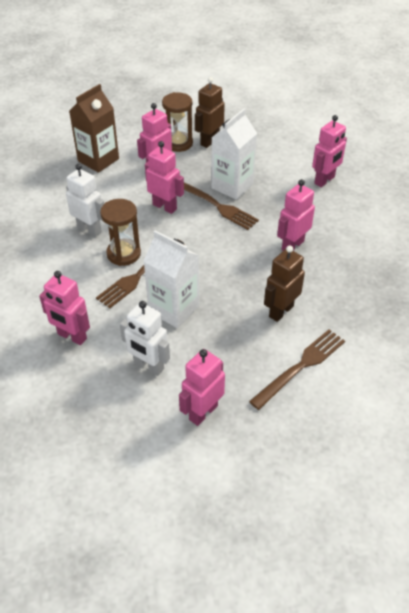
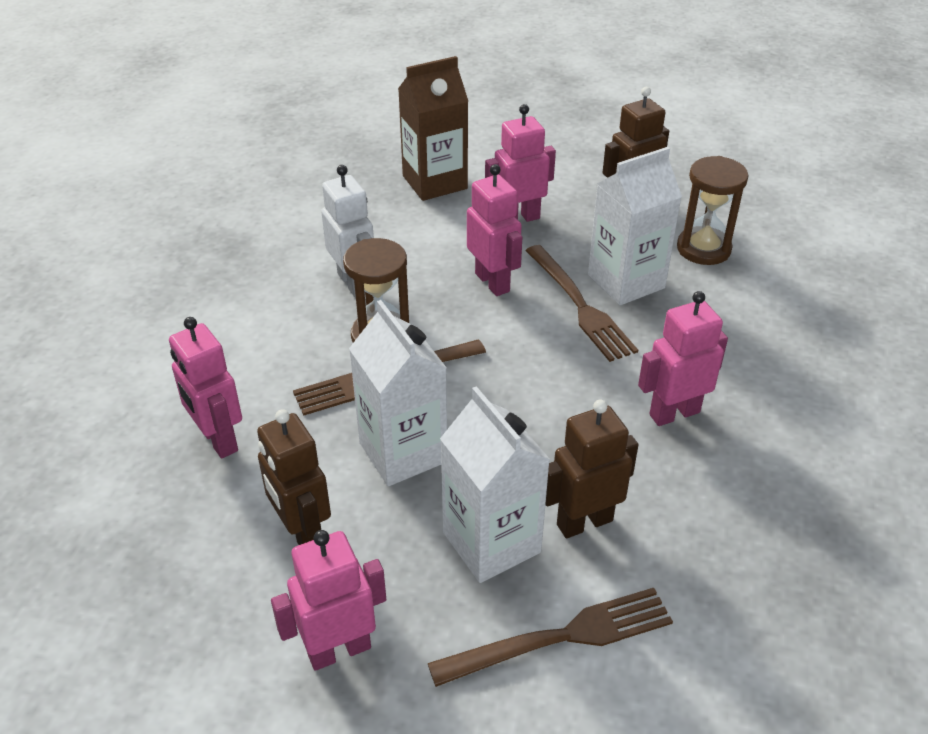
camera: 25 degrees right, 5 degrees down
(148, 366) = (302, 533): white robot -> brown robot
(178, 143) = (577, 190): brown hourglass -> brown hourglass (703, 249)
(244, 336) = (491, 542): none -> white carton
(324, 180) = (800, 319): pink robot -> none

